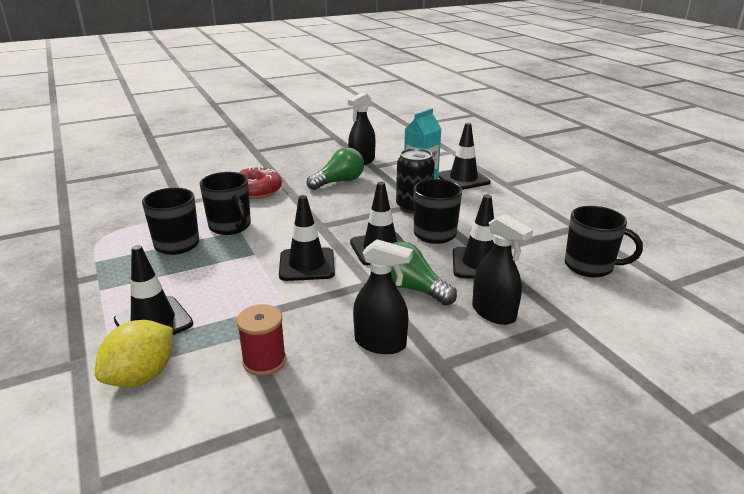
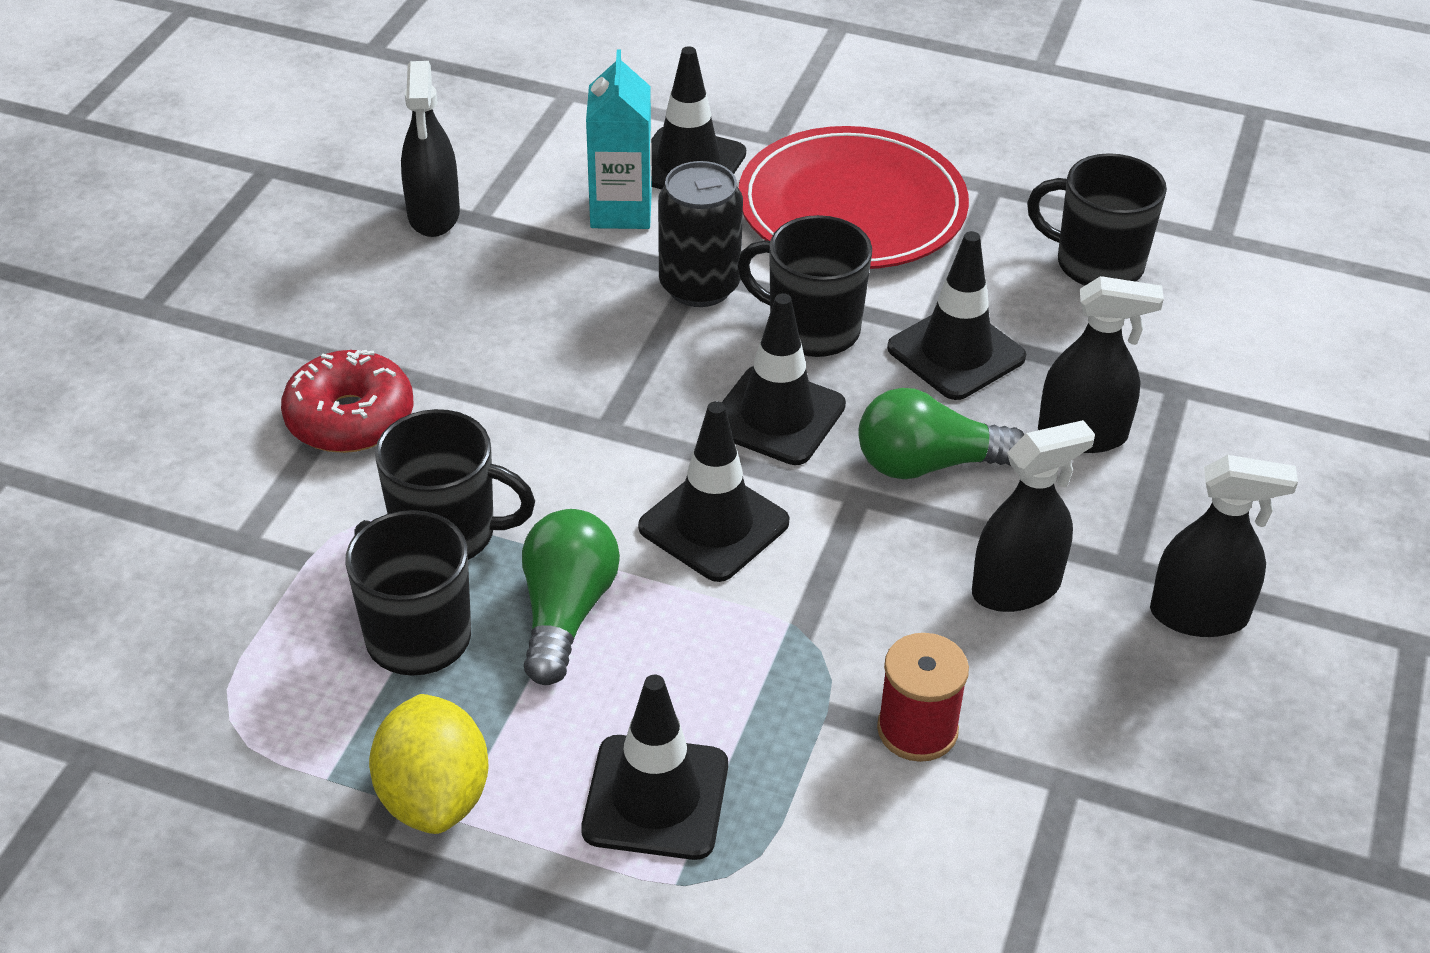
camera: 45 degrees left, 15 degrees up
(141, 376) = (796, 883): yellow lemon -> yellow lemon (434, 796)
(339, 182) = (474, 298): green light bulb -> green light bulb (565, 612)
(446, 402) = (1198, 615): none -> black spray bottle
(506, 210) = (852, 207): none -> red plate
(590, 266) = (1096, 264): black mug -> black mug turned 135 degrees counterclockwise

